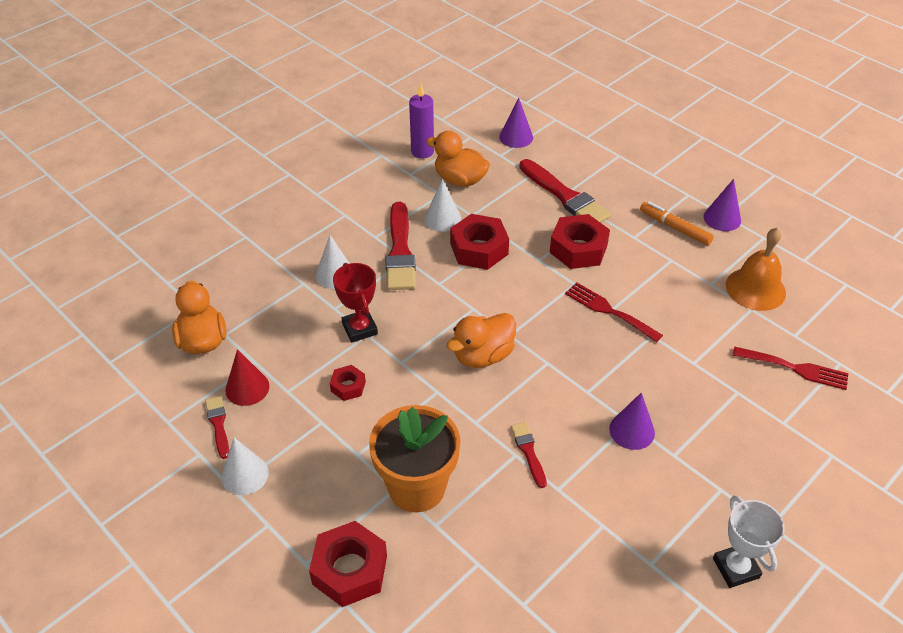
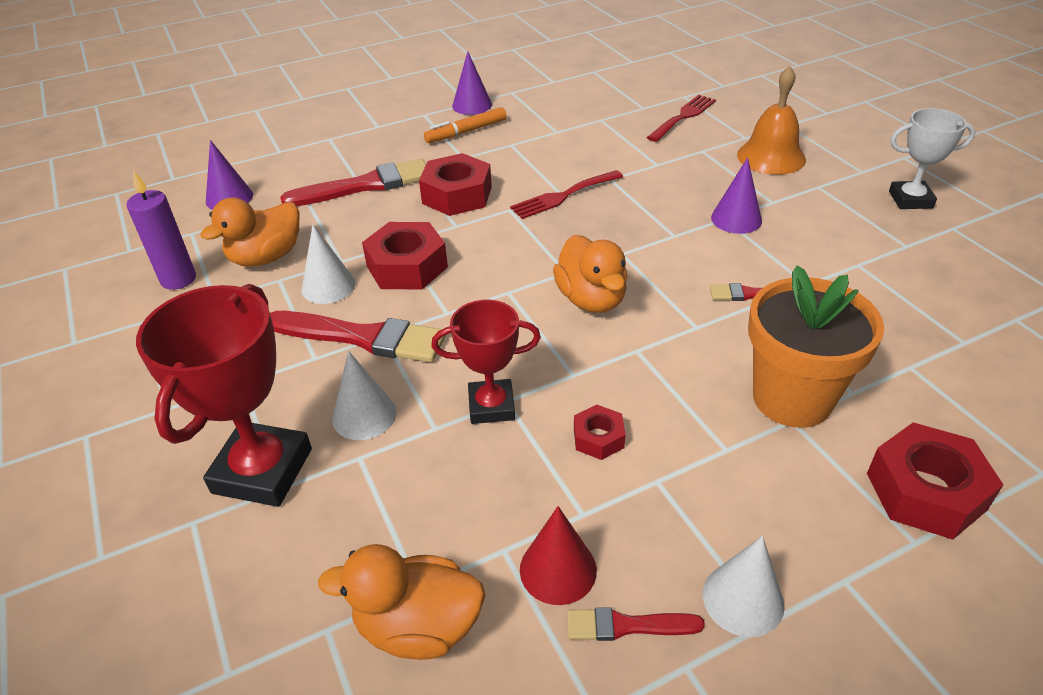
camera: 70 degrees left, 5 degrees down
(283, 248) = (262, 471): none -> red trophy
(755, 288) = (576, 111): orange bell -> orange bell (771, 157)

